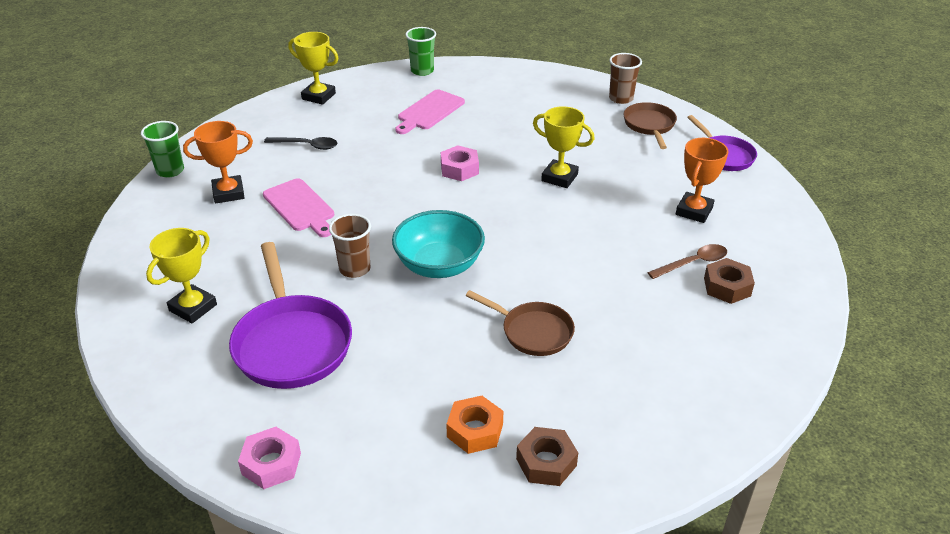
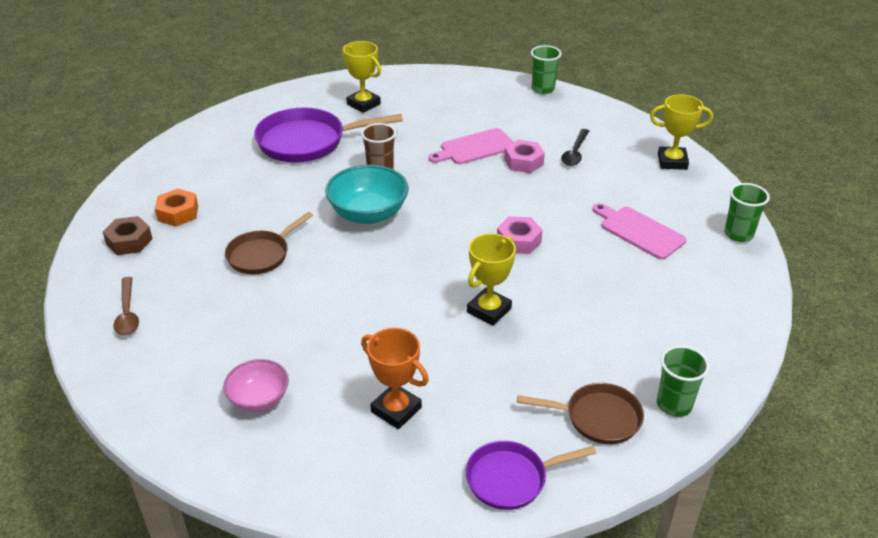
camera: 100 degrees right, 0 degrees up
(228, 193) = (504, 115): orange trophy -> none
(271, 463) = (203, 133): pink nut -> pink nut (523, 162)
(318, 96) = (672, 161): yellow trophy -> yellow trophy turned 60 degrees clockwise
(621, 98) = (674, 404): brown cup -> green cup
(693, 263) = (306, 382): brown spoon -> brown spoon (127, 313)
(727, 287) = (259, 399): brown nut -> pink bowl

